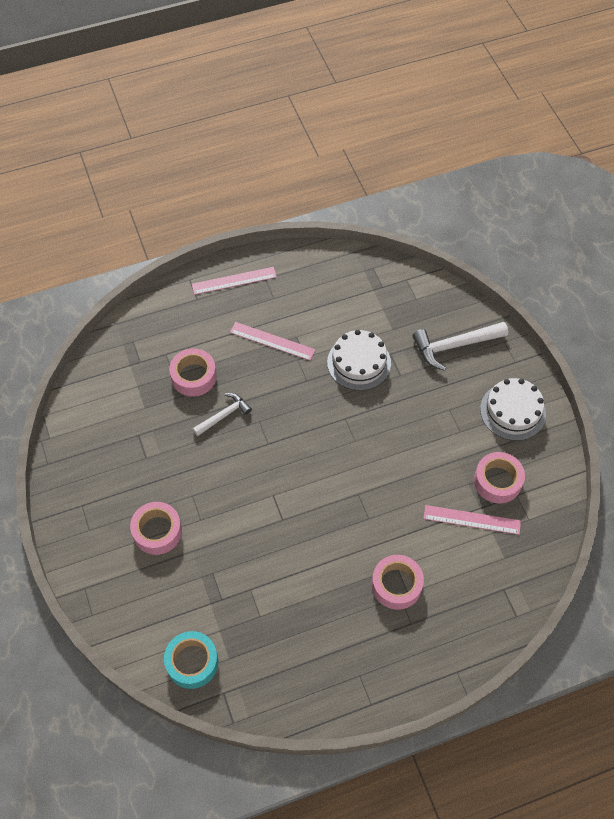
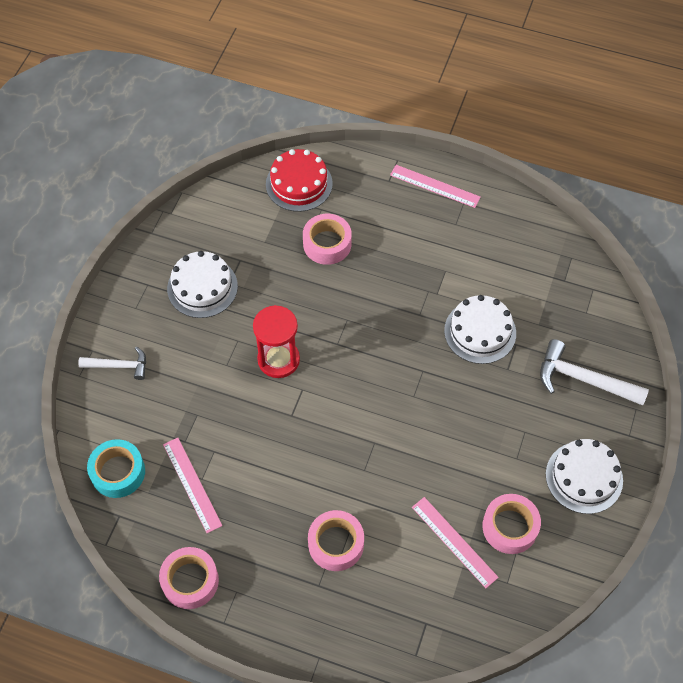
camera: 40 degrees right, 0 degrees up
(128, 476) = (202, 287): none -> white cake
(131, 346) = (299, 184): none -> red cake
(157, 531) = (185, 348): pink tape -> pink tape (190, 581)
(224, 415) = (322, 293): white hammer -> white hammer (119, 366)
(236, 487) = (278, 359): none -> red hourglass
(272, 341) = (420, 260): pink ruler -> pink ruler (192, 484)

